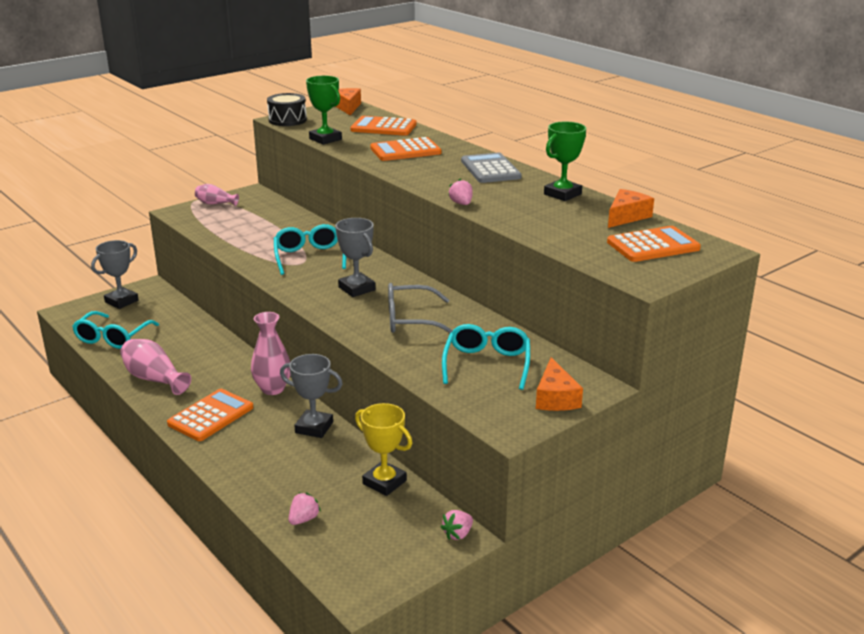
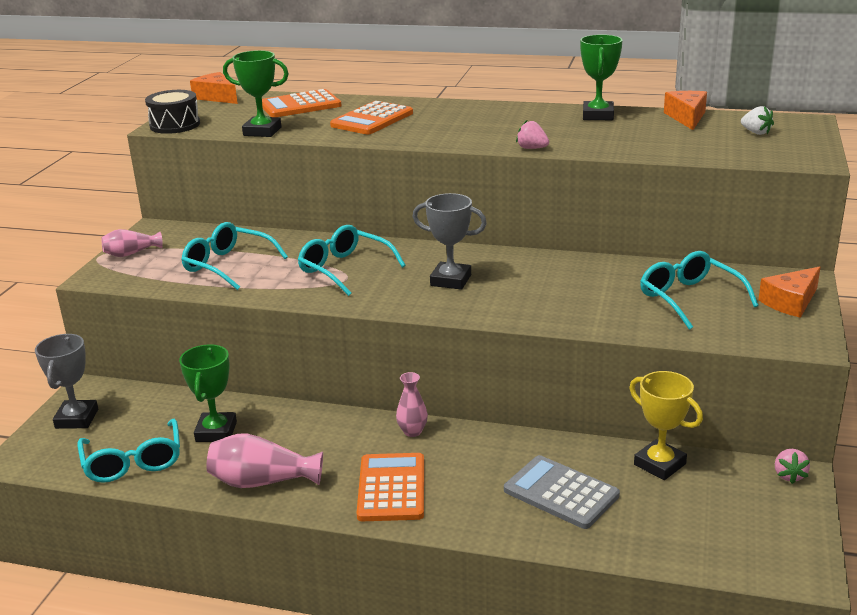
camera: 35 degrees left, 0 degrees up
(174, 340) = (216, 432): none -> green trophy
(251, 230) = (228, 265): none -> turquoise glasses
(273, 389) = (412, 431): pink vase -> pink vase, size x0.62
(303, 519) = (647, 536): pink strawberry -> none
(314, 427) = (515, 448): grey trophy -> none
(384, 482) = (659, 464): yellow trophy -> yellow trophy turned 45 degrees clockwise
(410, 320) = (554, 288): grey glasses -> none
(490, 169) = (490, 113): grey calculator -> grey calculator (561, 493)
(555, 398) = (791, 302): orange cheese -> orange cheese turned 90 degrees clockwise
(653, 245) = (756, 132): orange calculator -> white strawberry

